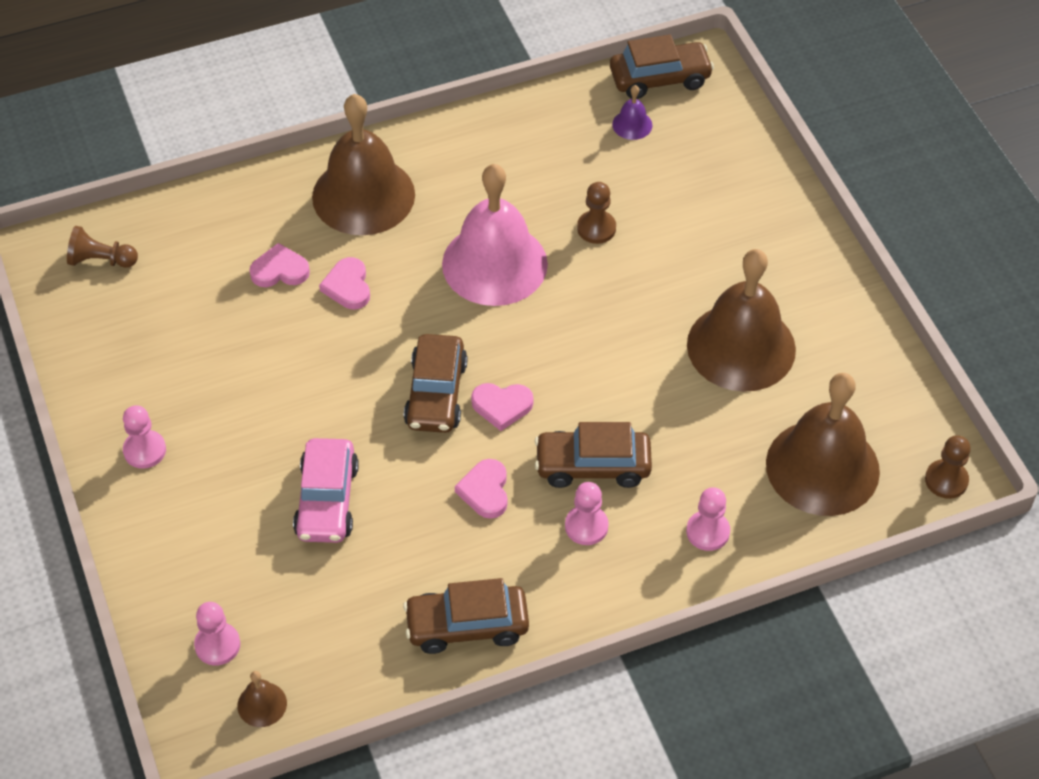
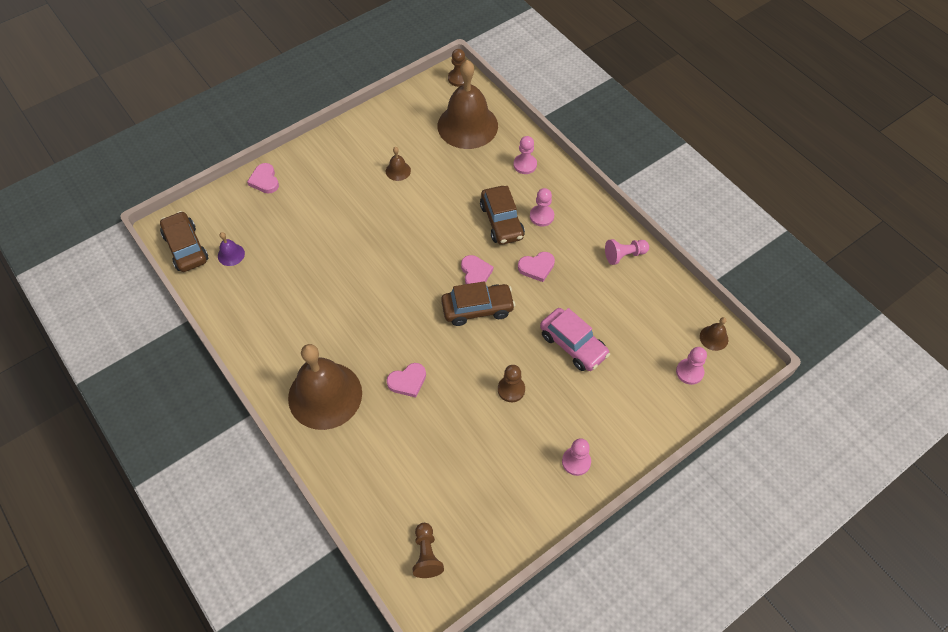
camera: 105 degrees left, 5 degrees up
(280, 270) = (404, 428): pink heart -> pink heart (264, 180)
(327, 500) = (573, 345): pink car -> pink car turned 60 degrees clockwise
(467, 626) = (624, 255): brown car -> pink pawn
(494, 264) = (367, 303): pink bell -> none
(596, 228) = (325, 255): brown pawn -> brown pawn (511, 389)
(741, 347) = (398, 171): brown bell -> brown bell, size x0.40

